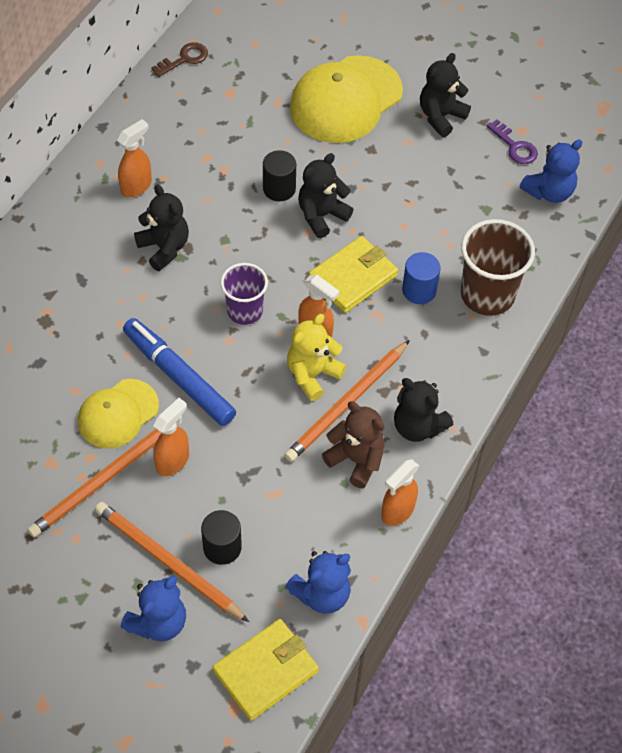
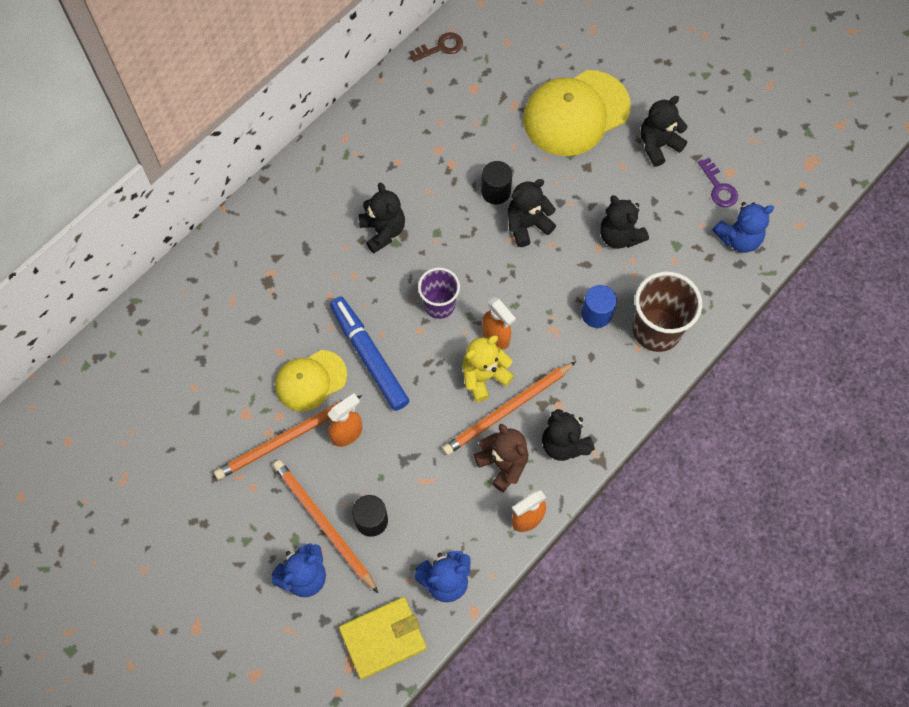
camera: 15 degrees right, 10 degrees up
(137, 186) = (372, 167): orange spray bottle -> none
(353, 277) = (541, 290): yellow wallet -> none
(423, 210) = (619, 236): none -> black teddy bear

